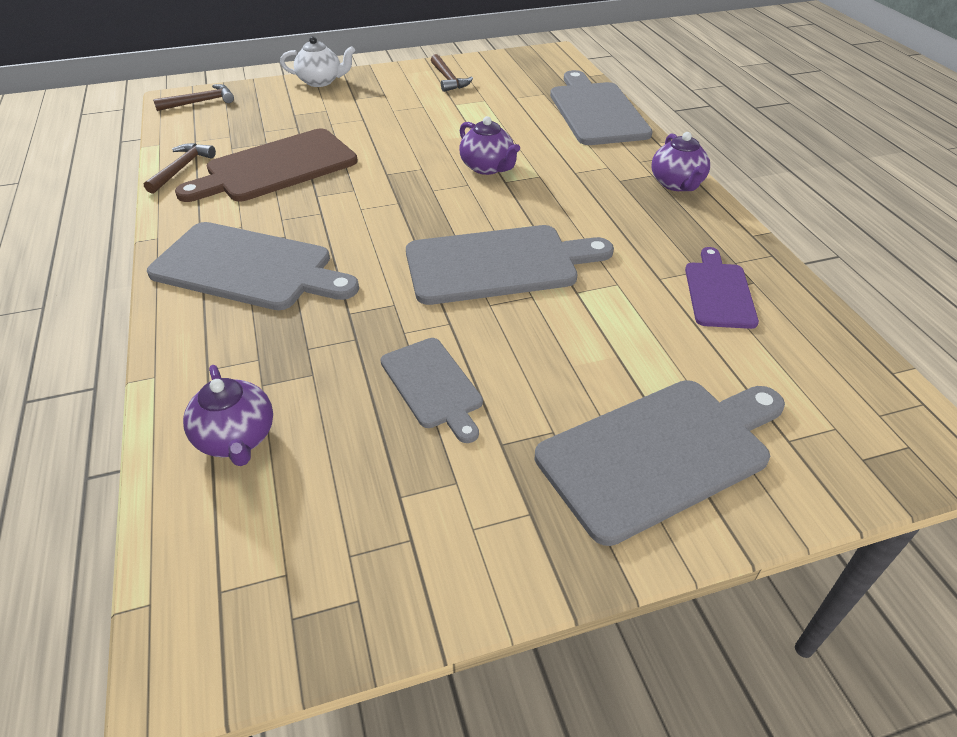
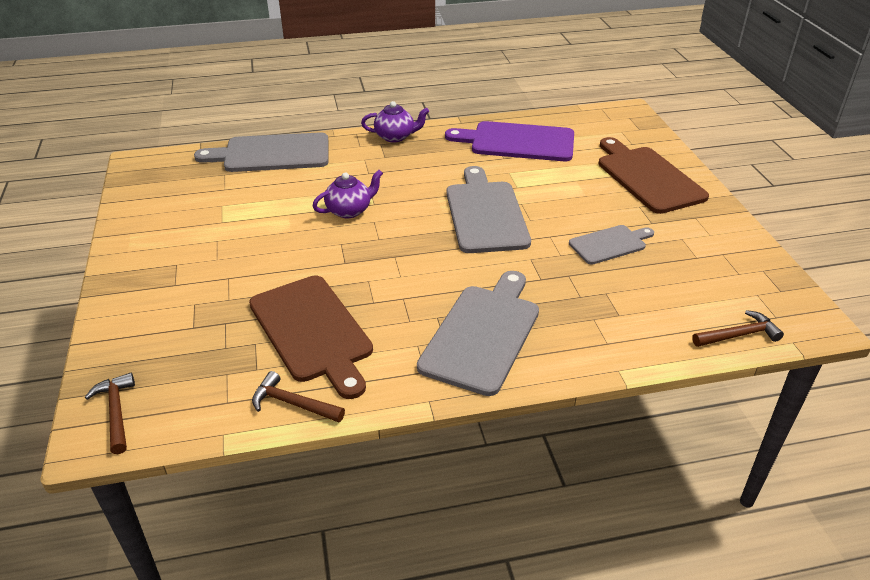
camera: 85 degrees left, 5 degrees down
(236, 438) = (669, 321): purple teapot -> none
(321, 81) = (114, 311): white teapot -> none
(448, 79) = (162, 223): brown hammer -> brown hammer (738, 335)
(660, 453) = (647, 177): grey cutting board -> brown cutting board
(719, 292) = (517, 142): purple cutting board -> purple cutting board, size x1.74

